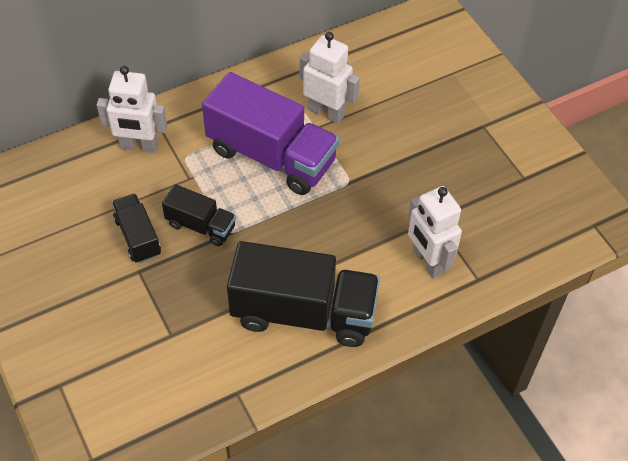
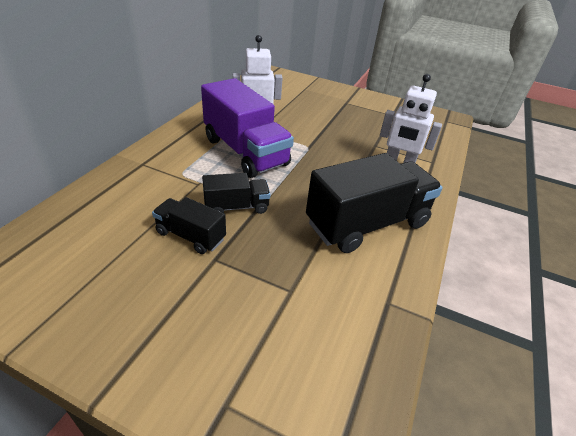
camera: 40 degrees left, 15 degrees down
(139, 146) = (136, 180): white robot -> none
(271, 156) = (245, 152): purple truck -> purple truck turned 60 degrees clockwise

